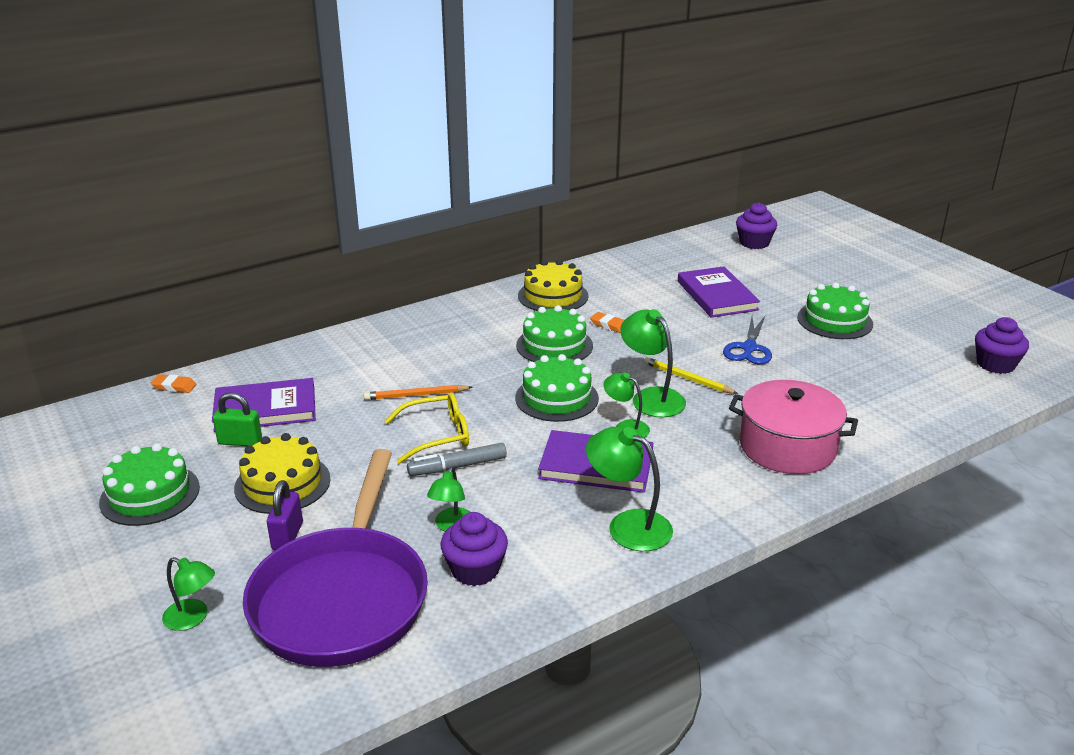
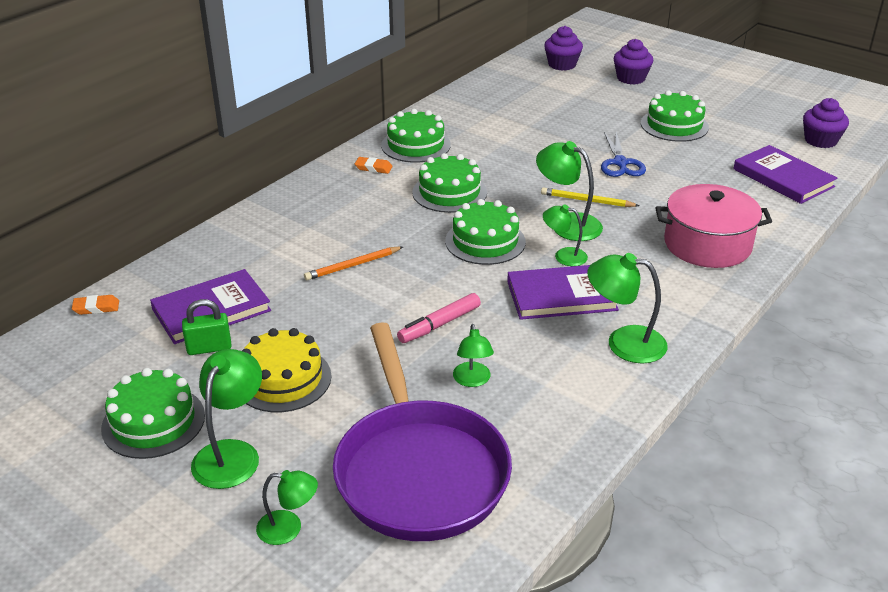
camera: 20 degrees left, 5 degrees up
(193, 538) = (232, 453): none -> green lamp
(287, 536) = (325, 428): purple padlock -> none
(436, 435) = (399, 300): yellow glasses -> none
(457, 466) = (439, 324): grey marker -> pink marker
(475, 569) = (520, 414): purple cupcake -> purple cupcake (631, 78)
(553, 296) = (416, 145): yellow cake -> green cake
(609, 325) = (486, 164): orange eraser -> orange eraser (373, 168)
(717, 295) = (562, 119): purple book -> purple book (783, 178)

